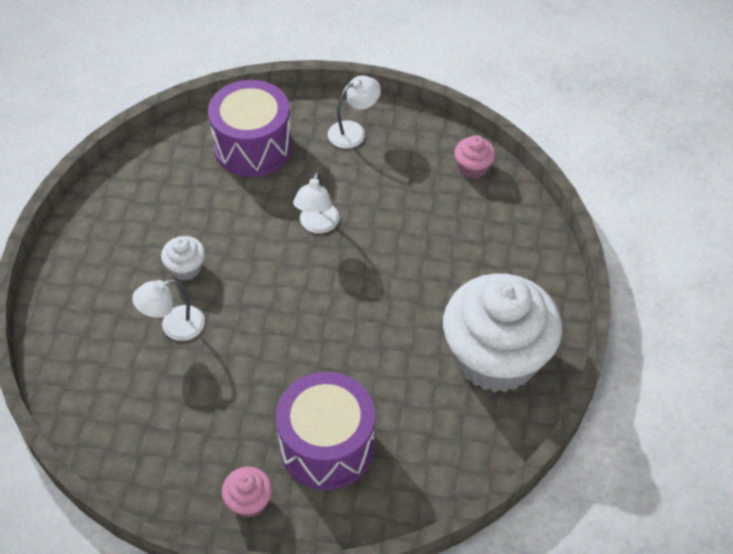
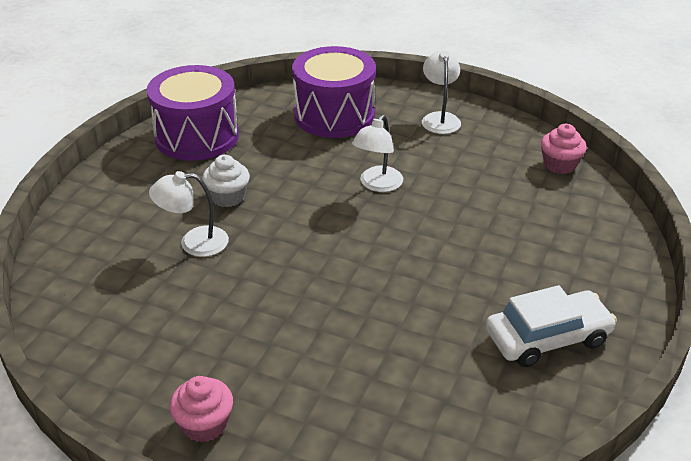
camera: 15 degrees right, 15 degrees down
(327, 446) = (318, 386): purple drum -> purple drum (197, 136)
(353, 131) = (440, 118): white lamp -> white lamp turned 75 degrees counterclockwise
(496, 357) = (547, 338): white cupcake -> white car

